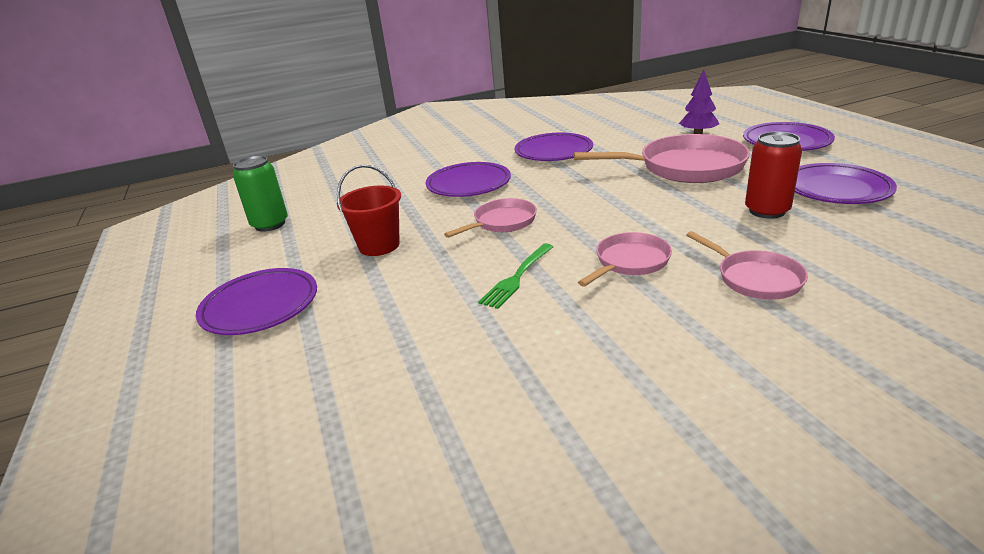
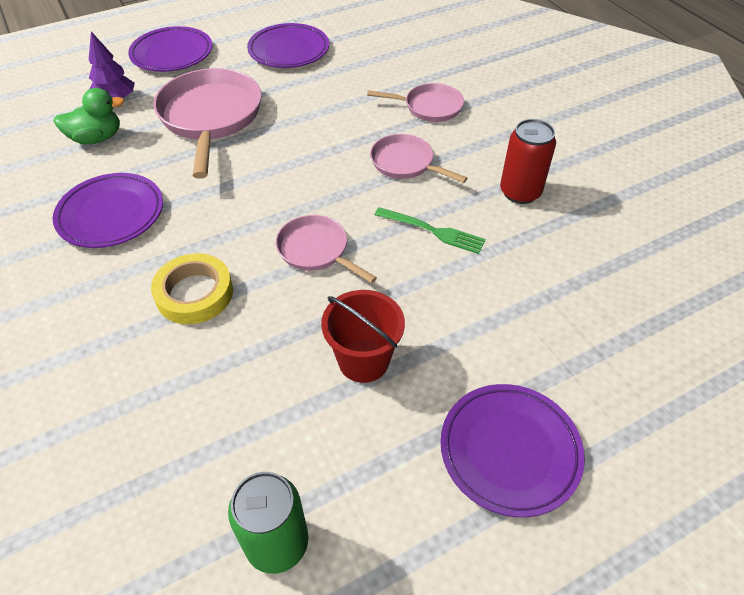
camera: 100 degrees left, 20 degrees up
(468, 184) = (194, 293): purple plate -> yellow tape
(643, 136) = (97, 138): none -> green duck
(755, 278) = (429, 107): pink pan -> pink pan turned 45 degrees clockwise
(767, 211) = (321, 86): red can -> red can (520, 192)

